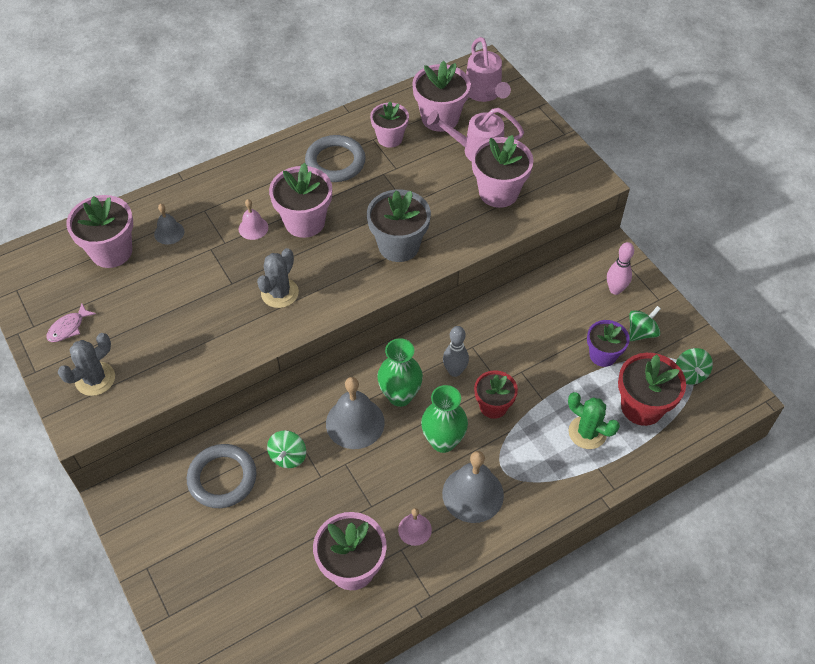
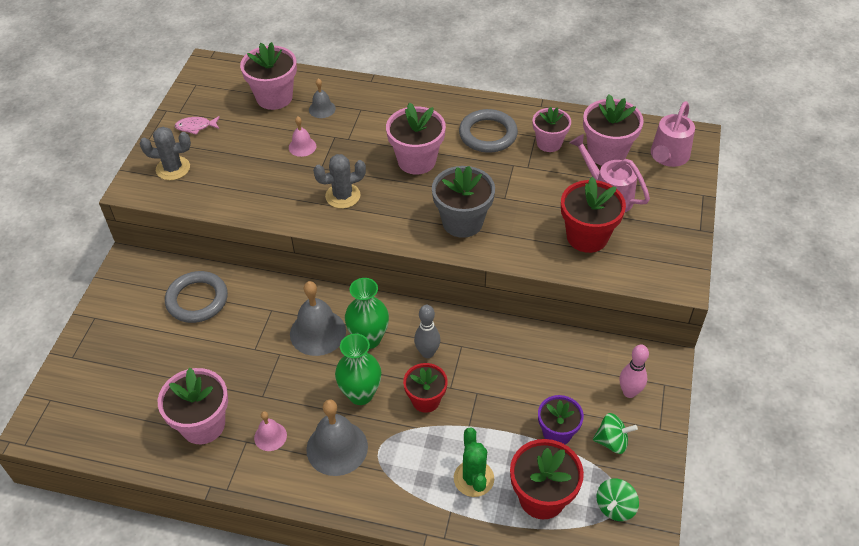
camera: 45 degrees right, 5 degrees down
(253, 228) = (377, 141): pink bell -> pink bell (302, 146)
(288, 456) = (251, 319): green spinning top -> none
(498, 192) = (587, 237): pink flower pot -> red flower pot

